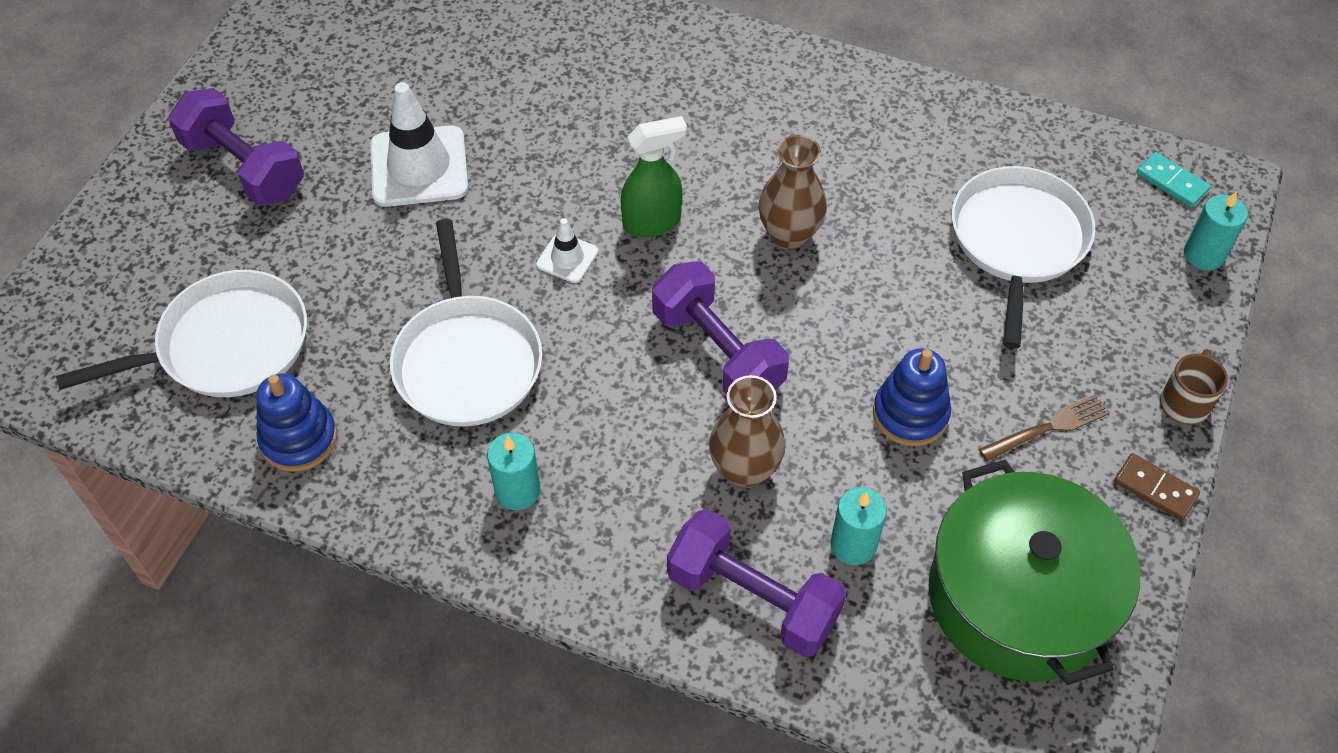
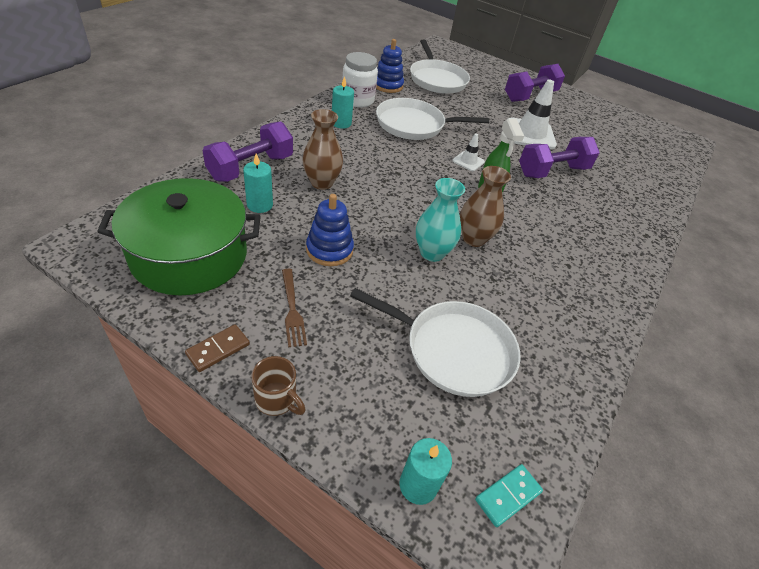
camera: 95 degrees right, 10 degrees down
(400, 483) = (357, 100): none -> white jar
(717, 352) = (396, 192): purple dumbbell -> purple dumbbell (552, 171)
(849, 284) = (432, 253): none -> turquoise vase

